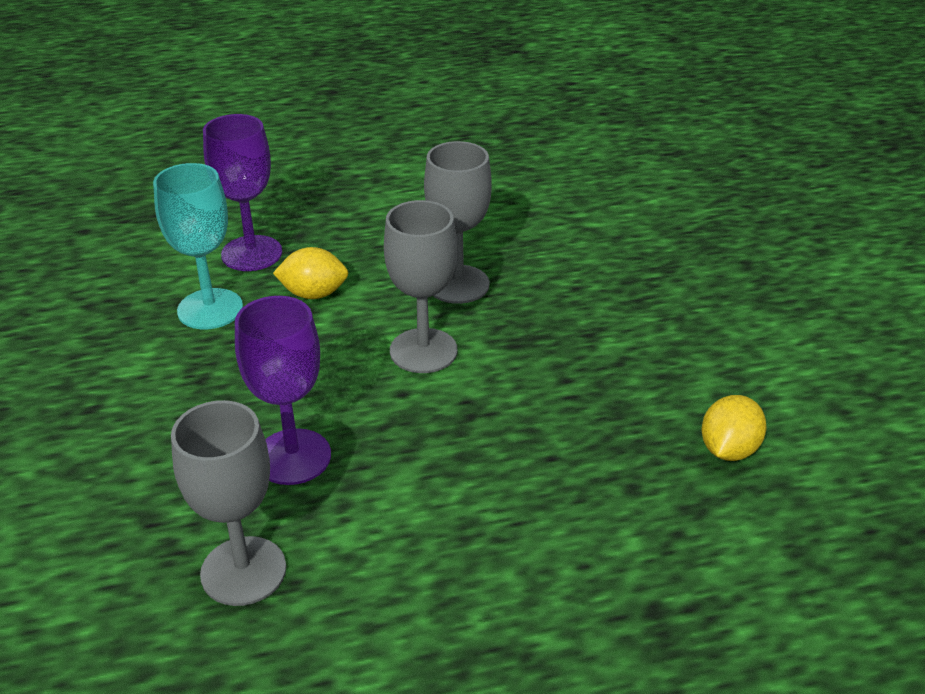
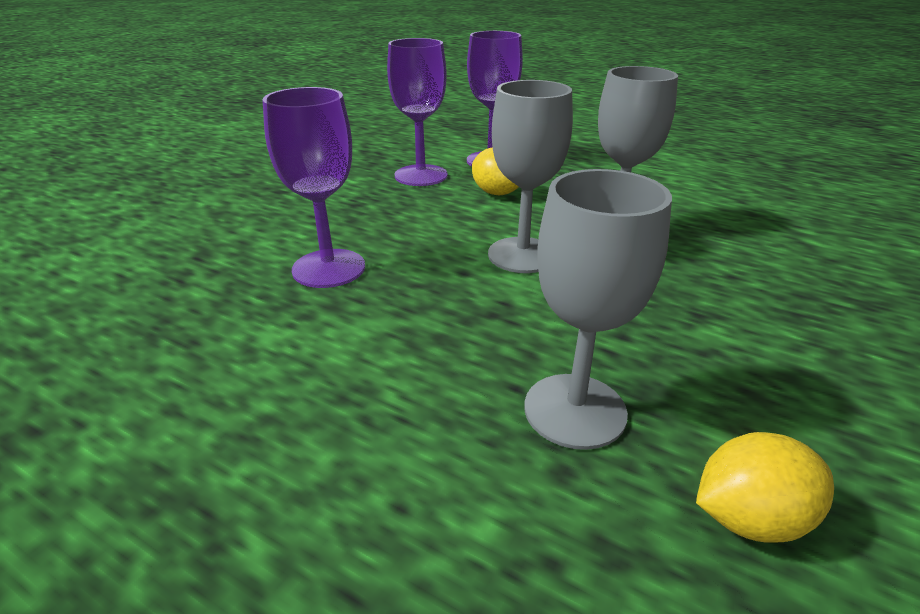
camera: 45 degrees right, 5 degrees down
(210, 309) = (421, 175): turquoise goblet -> purple goblet
(243, 571) = (183, 313): grey goblet -> grey goblet (575, 410)

